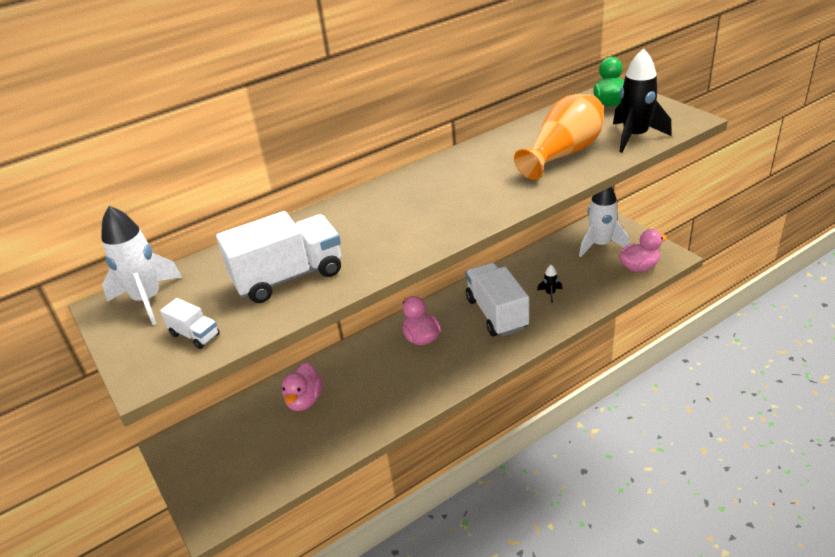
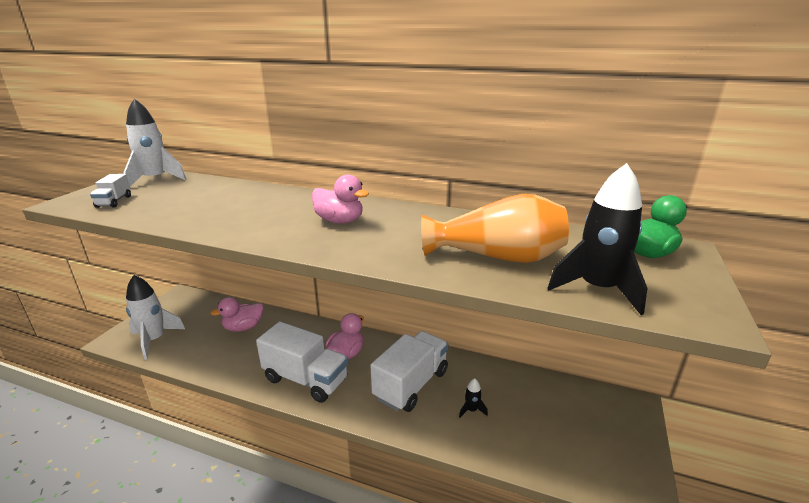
camera: 50 degrees right, 10 degrees down
(288, 277) = (195, 207): white truck -> white truck (306, 379)
(600, 245) = (588, 417): white rocket -> white rocket (154, 340)
(639, 267) = (589, 469): pink duck -> pink duck (340, 221)

